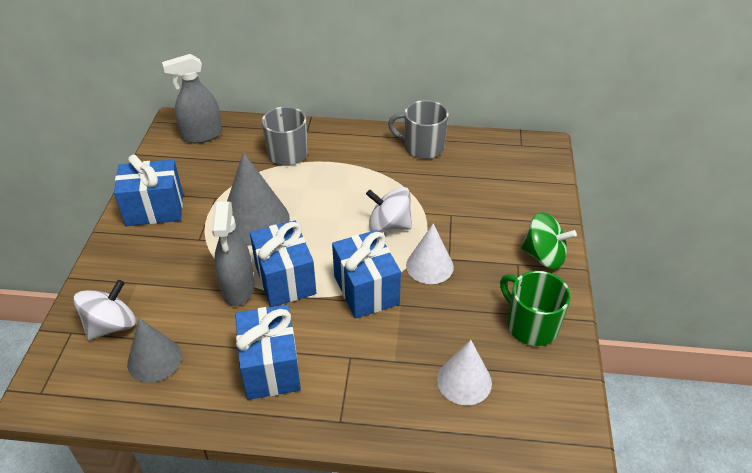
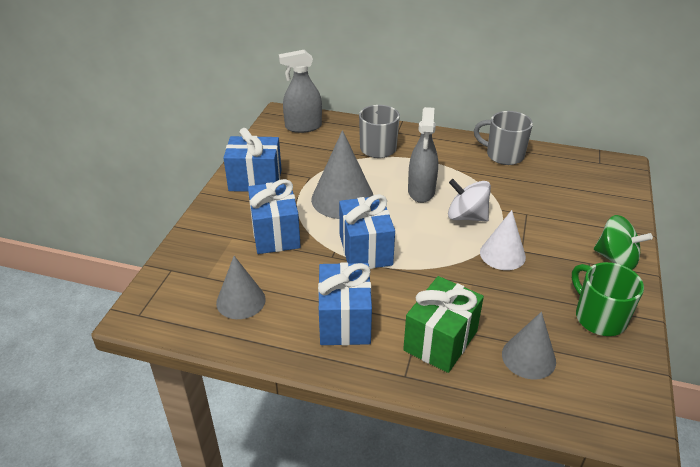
camera: 10 degrees right, 5 degrees down
(111, 325) = (206, 268): white spinning top -> none
(238, 288) = (322, 252): grey spray bottle -> grey spray bottle (421, 191)
(366, 290) = (440, 267): blue gift -> blue gift (275, 234)
(373, 375) = (440, 341): none -> green gift
(464, 381) = (528, 357): white cone -> grey cone

